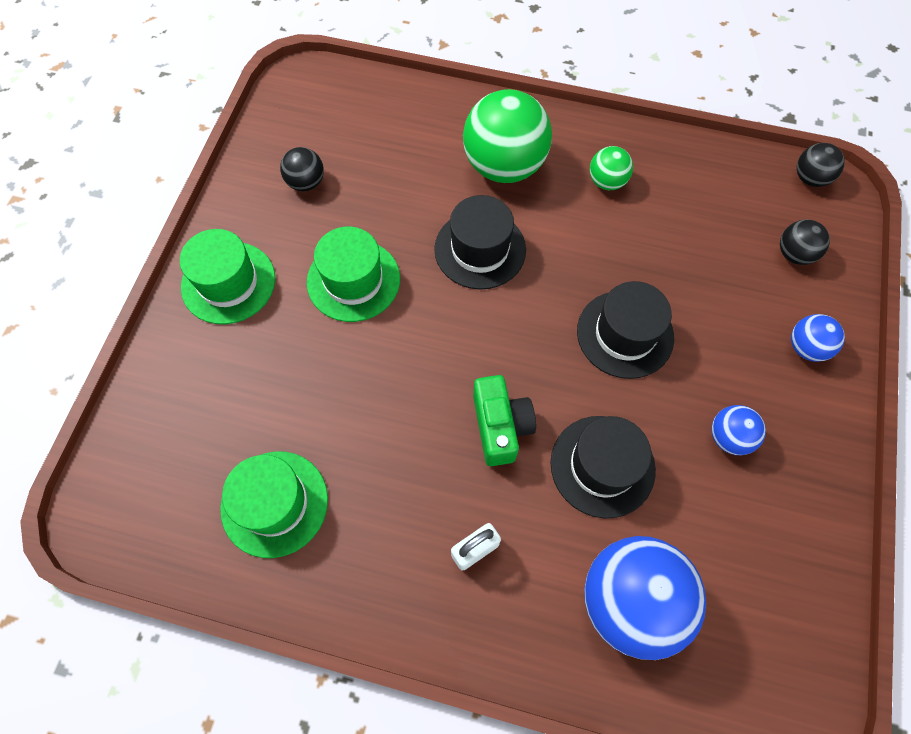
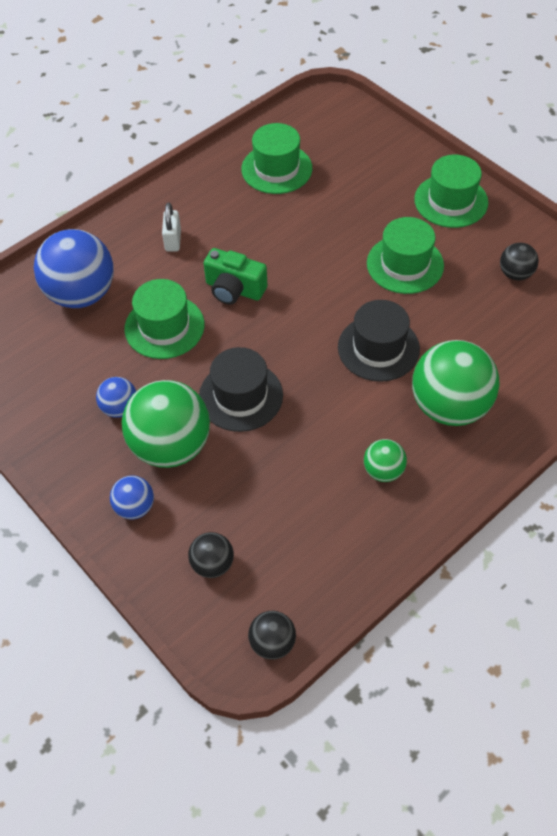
camera: 125 degrees right, 10 degrees down
(602, 466) = (164, 327): black hat -> green hat
(725, 359) = (171, 446): none -> green ball

